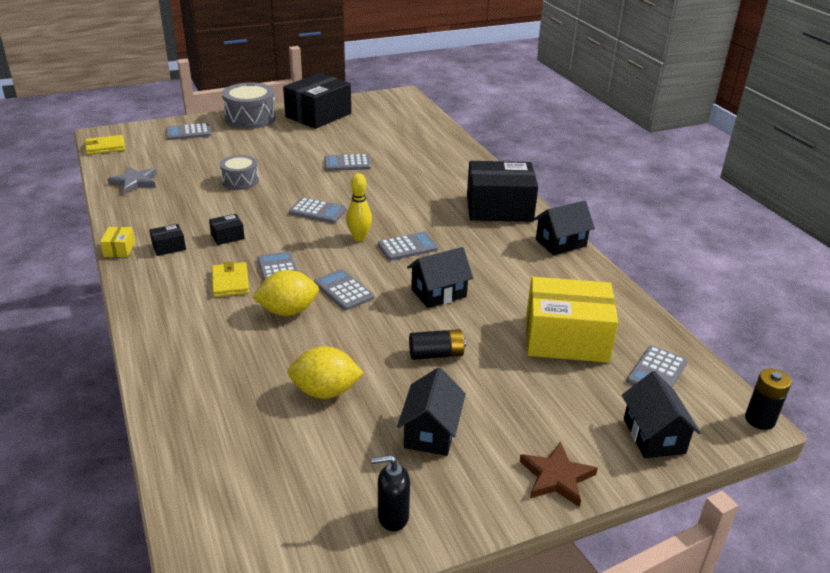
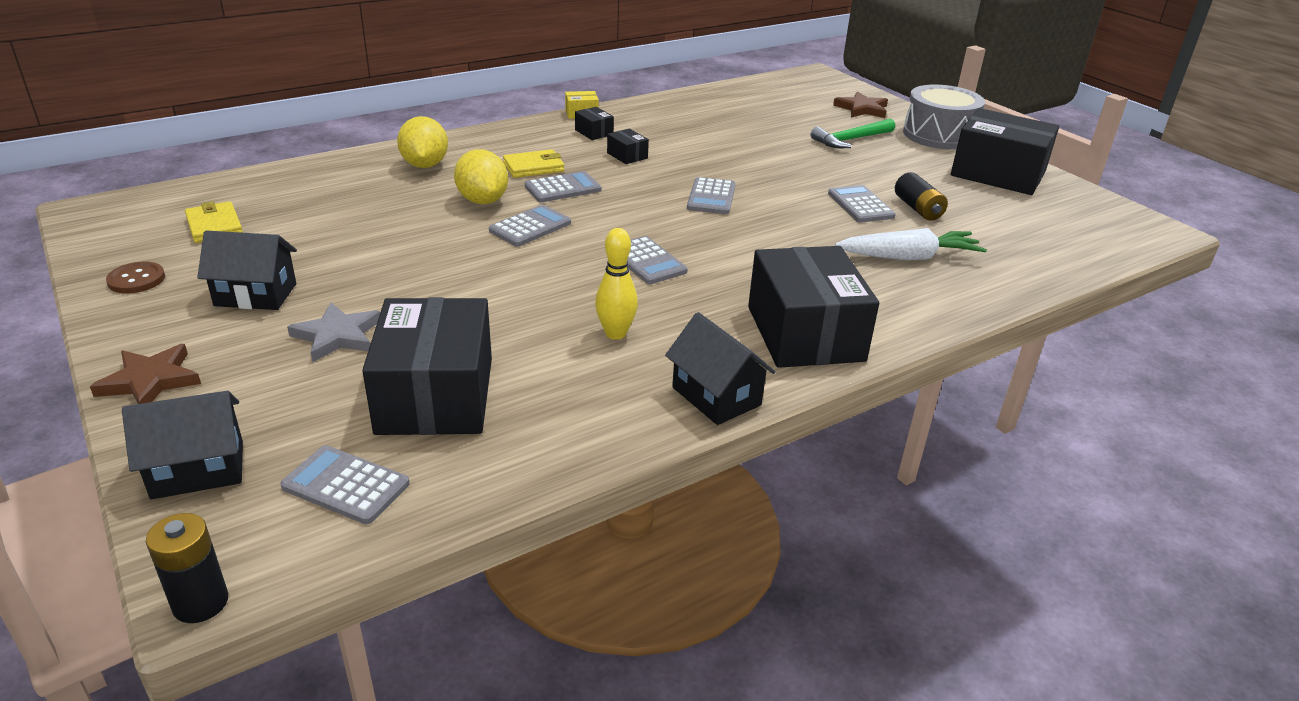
camera: 80 degrees right, 0 degrees up
(105, 147) = (789, 79): yellow wallet -> yellow wallet (214, 226)
(135, 182) = (720, 101): grey star -> grey star (337, 336)
(188, 132) = (862, 109): grey calculator -> brown star
(240, 181) = (760, 148): grey drum -> none
(243, 147) = (851, 140): none -> green hammer
(325, 392) = (337, 232): yellow lemon -> yellow lemon (425, 165)
(359, 238) = (657, 227): yellow bowling pin -> yellow bowling pin (615, 333)
(392, 517) = (136, 279): black soap dispenser -> brown button
(418, 163) = (909, 257): none -> white carrot
(436, 354) = (400, 292): black battery -> black battery (918, 209)
(438, 293) = (536, 289): black house -> none
(566, 338) = (436, 395): yellow box -> black box

